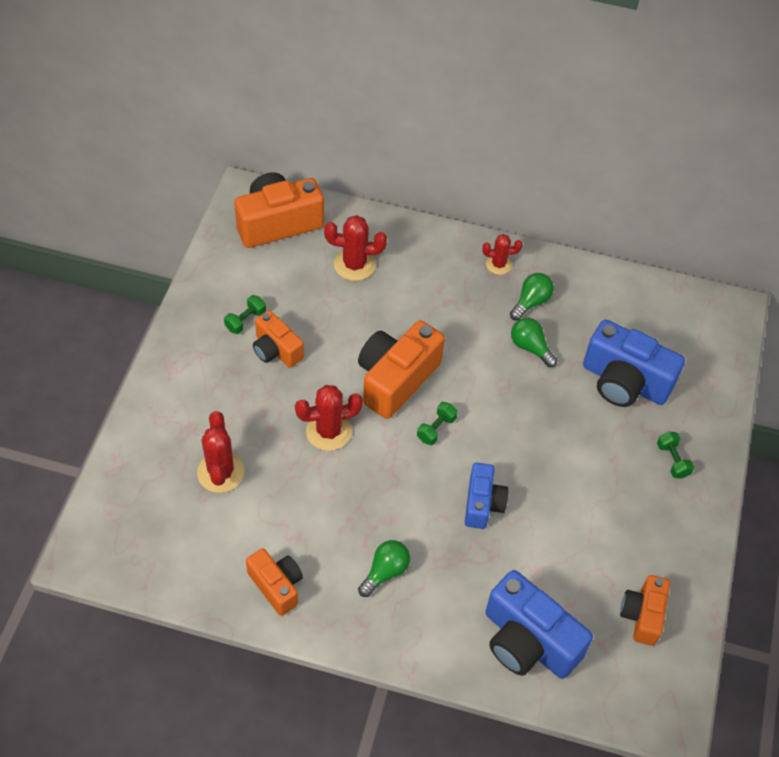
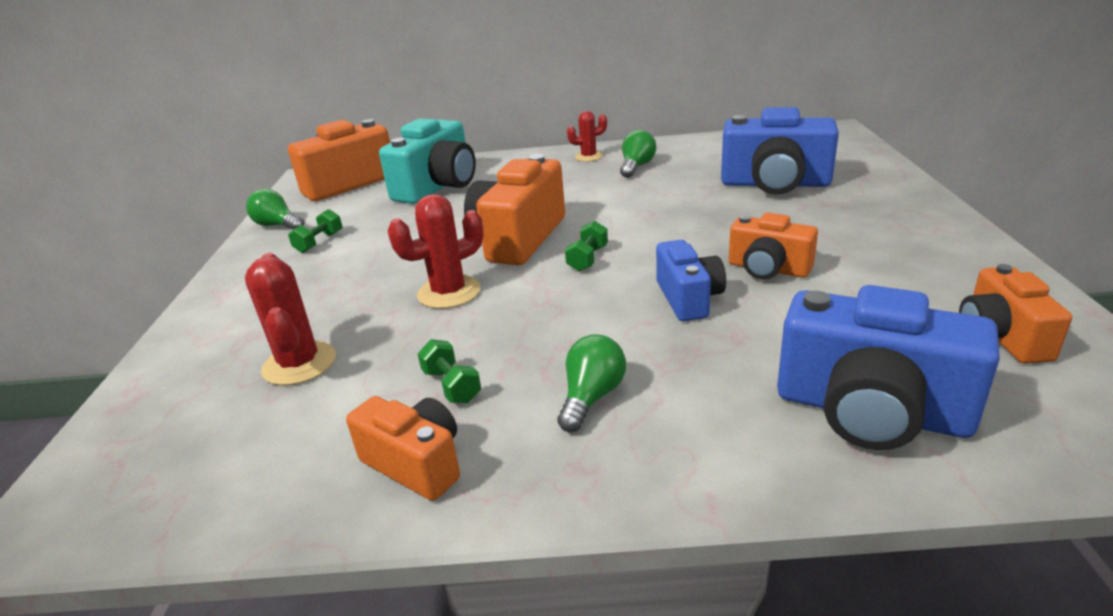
camera: 10 degrees left, 25 degrees down
(276, 350) = (362, 252): orange camera -> orange camera (768, 269)
(354, 265) = (438, 187): red cactus -> turquoise camera
(530, 347) = (657, 188): green light bulb -> green light bulb (277, 225)
(672, 460) = (882, 214): green dumbbell -> green dumbbell (452, 386)

